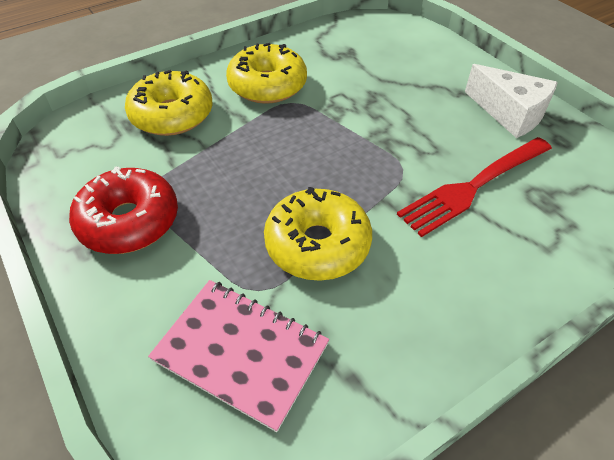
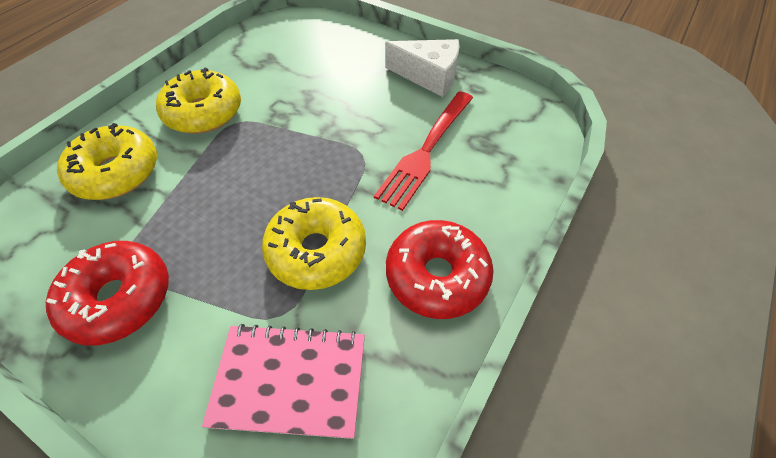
camera: 25 degrees left, 5 degrees up
(430, 314) = (437, 276): none -> red donut

